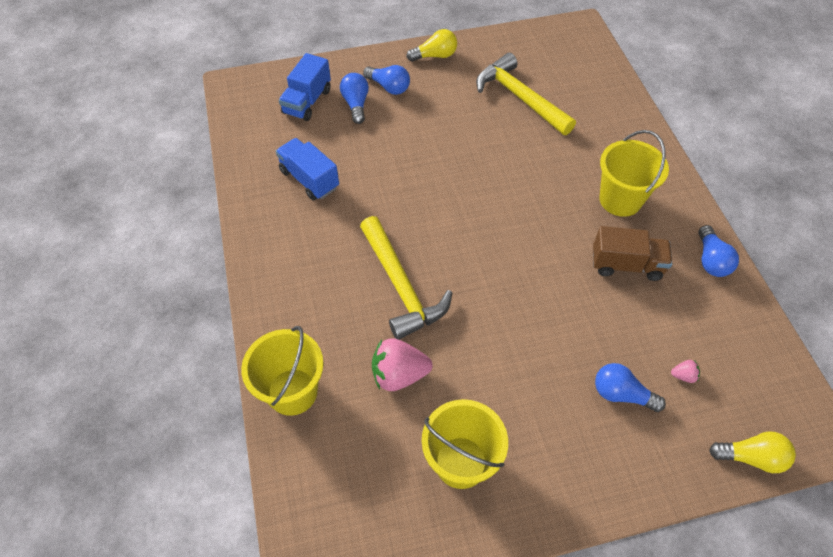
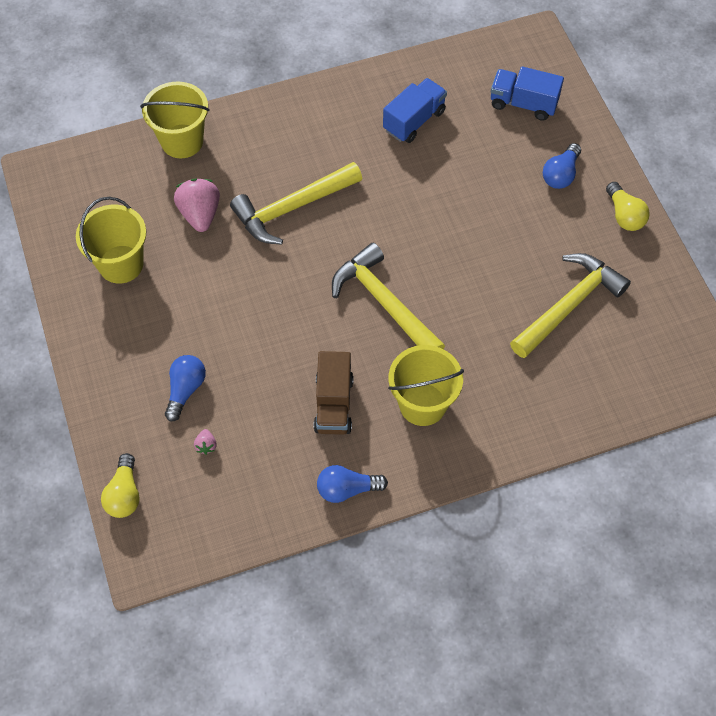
camera: 85 degrees right, 5 degrees up
(356, 104) = (527, 147): blue light bulb -> none
(516, 218) = (384, 303): none -> yellow hammer

